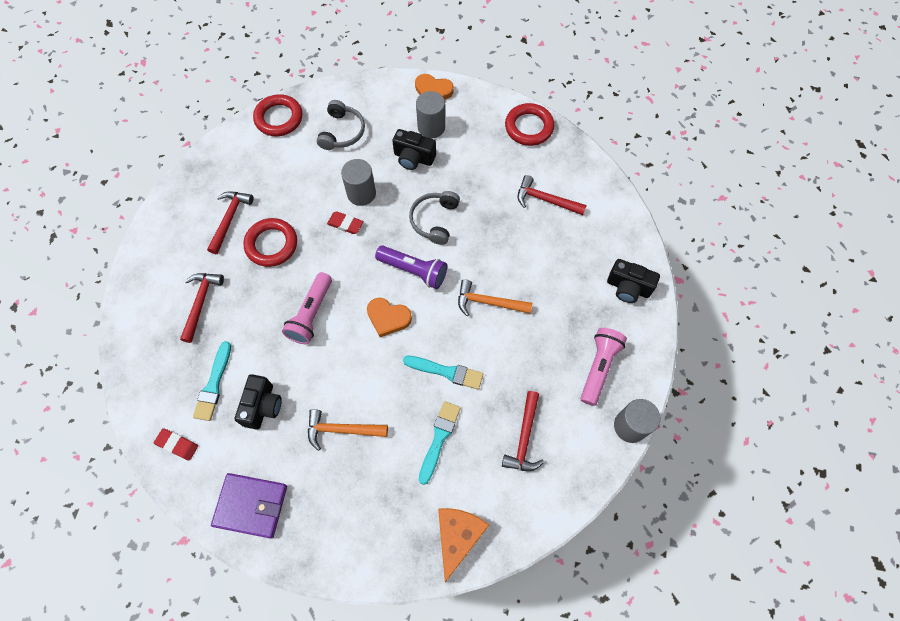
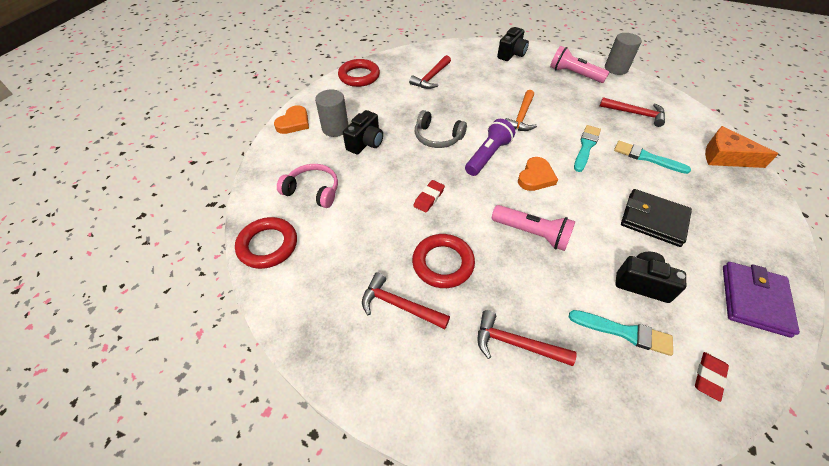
camera: 80 degrees left, 15 degrees down
(341, 430) = (653, 219): orange hammer -> black wallet
(342, 132) = (313, 191): grey headphones -> pink headphones
(361, 193) = (395, 183): grey cylinder -> none

